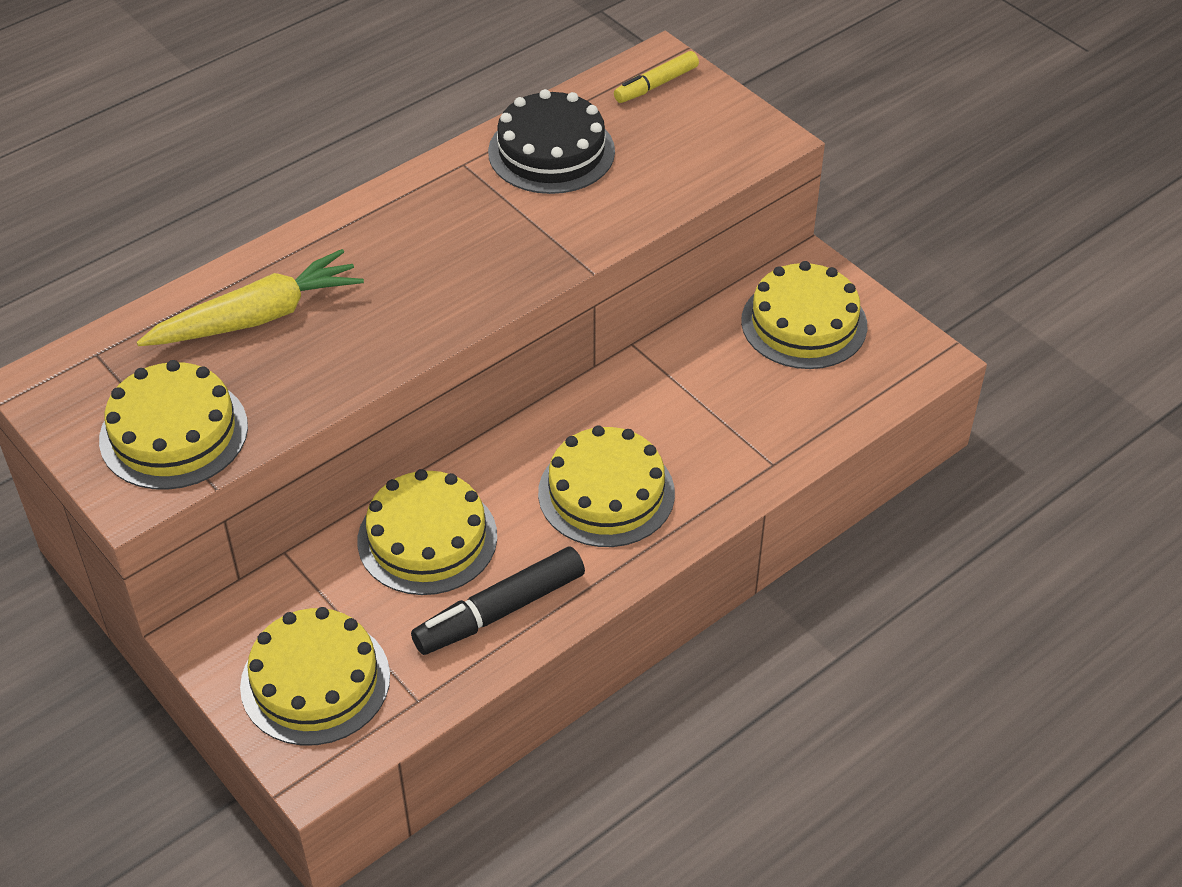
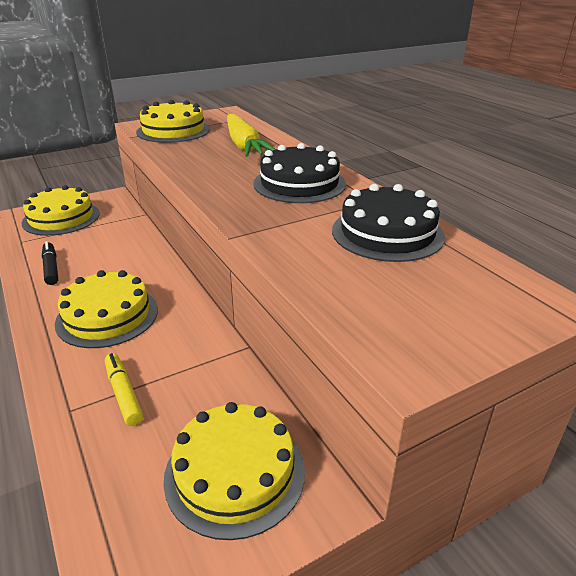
camera: 100 degrees right, 15 degrees down
(419, 233) = (299, 183): none -> black cake
(427, 538) = (123, 250): yellow cake -> none
(500, 611) = (51, 268): black marker -> black marker, size x0.63
(656, 85) = (500, 295): yellow marker -> yellow marker (123, 394)

